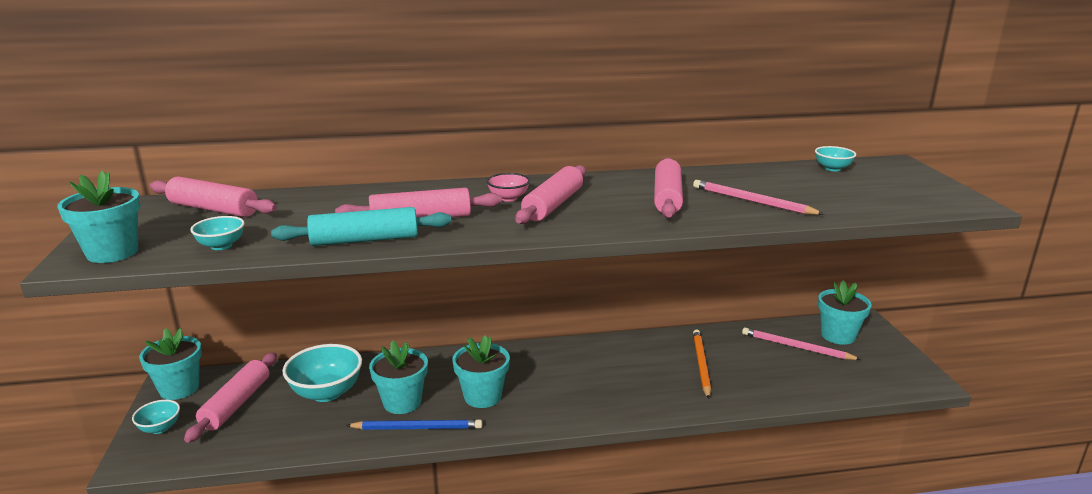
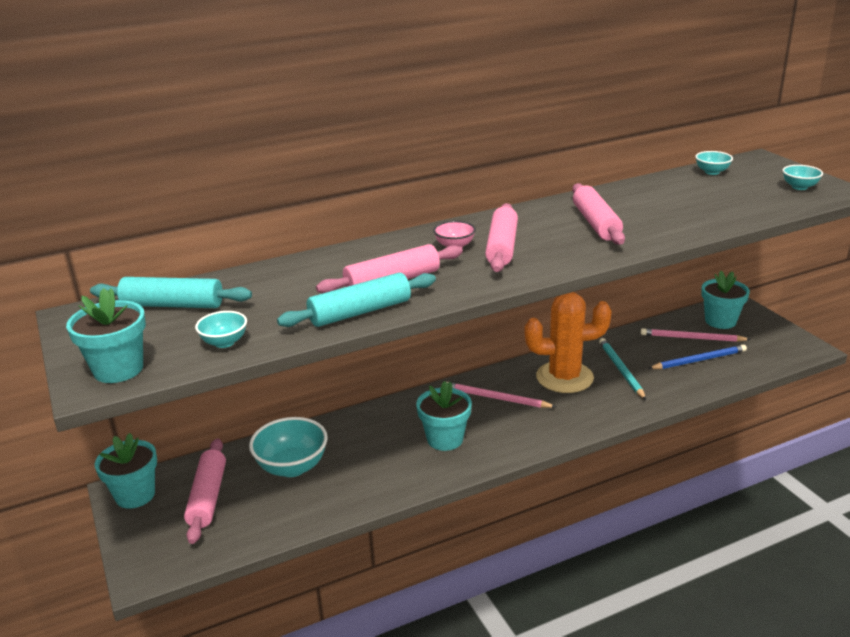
camera: 15 degrees left, 5 degrees up
(160, 428) = (145, 537): turquoise bowl -> turquoise bowl (799, 187)
(213, 209) = (172, 305): pink rolling pin -> turquoise rolling pin
(402, 402) = (373, 460): turquoise flower pot -> none
(417, 428) = (403, 481): blue pencil -> blue pencil (698, 360)
(638, 361) = (564, 377): none -> orange cactus
(701, 365) = (621, 370): orange pencil -> turquoise pencil
(752, 201) = (670, 216): pink pencil -> pink pencil (497, 398)

